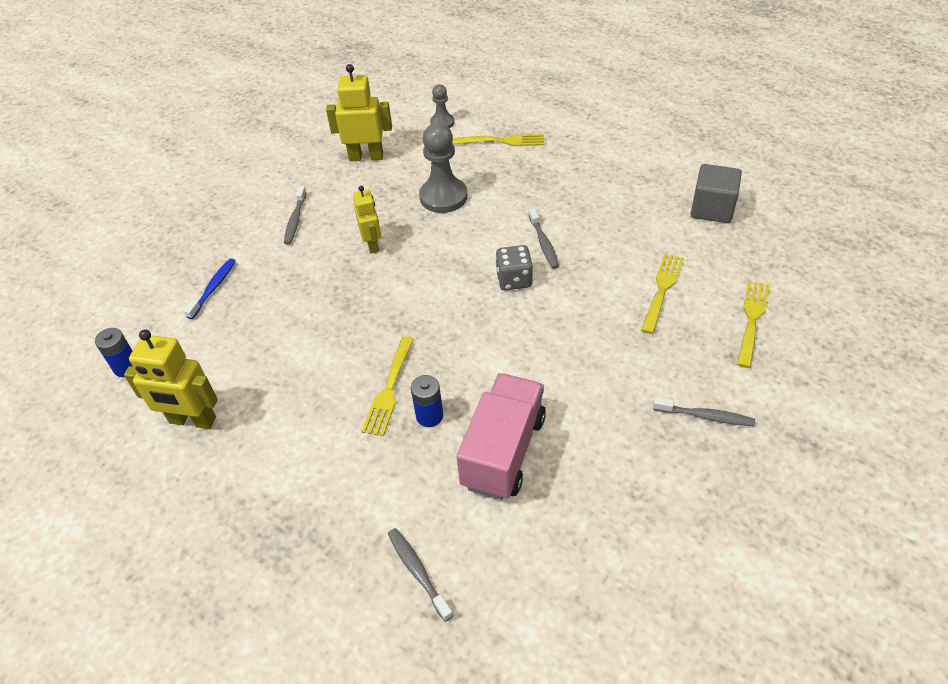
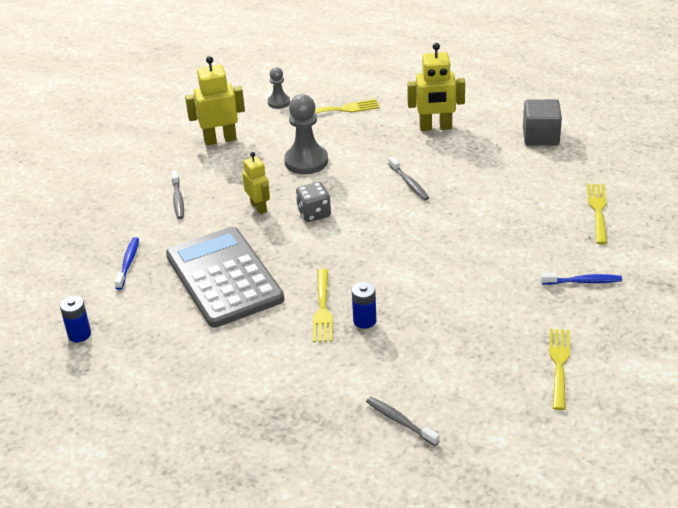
camera: 15 degrees left, 10 degrees down
(192, 420) = (161, 361): yellow robot -> yellow robot (435, 127)
(301, 326) = (224, 278): none -> grey calculator
(503, 451) = (435, 333): pink truck -> none
(514, 280) = (395, 214): grey dice -> grey dice (314, 213)
(662, 290) = (520, 202): yellow fork -> yellow fork (559, 365)
(705, 416) = (583, 281): grey toothbrush -> blue toothbrush

